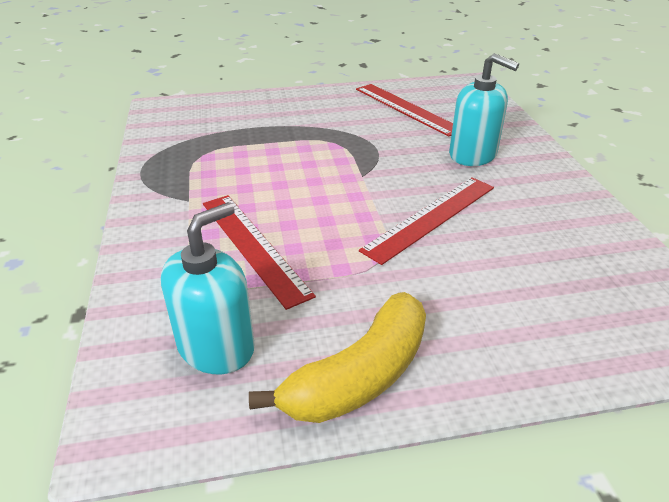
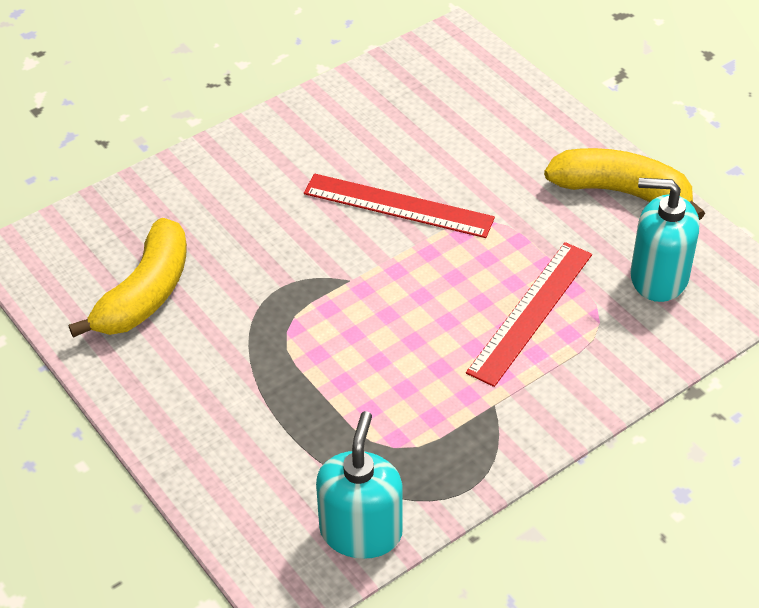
camera: 115 degrees left, 10 degrees up
(406, 108) = (145, 294): red ruler -> yellow banana
(473, 155) = (247, 204): turquoise soap dispenser -> turquoise soap dispenser (361, 531)

